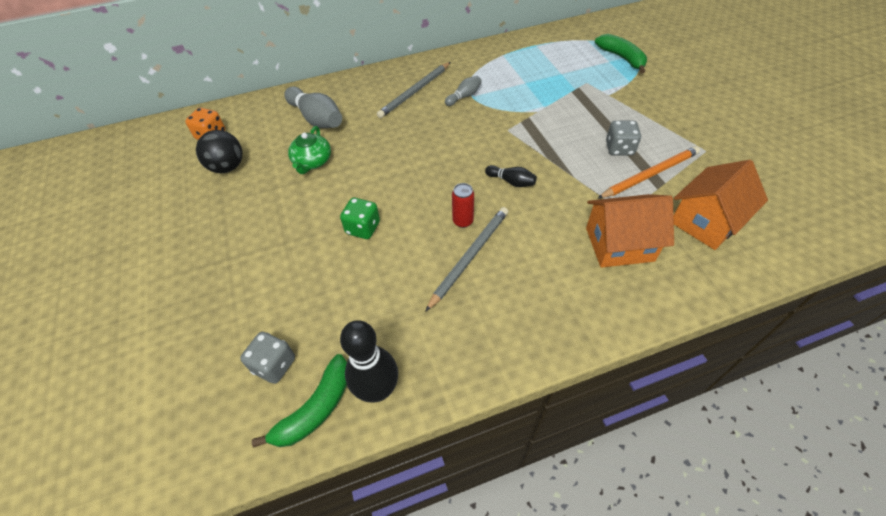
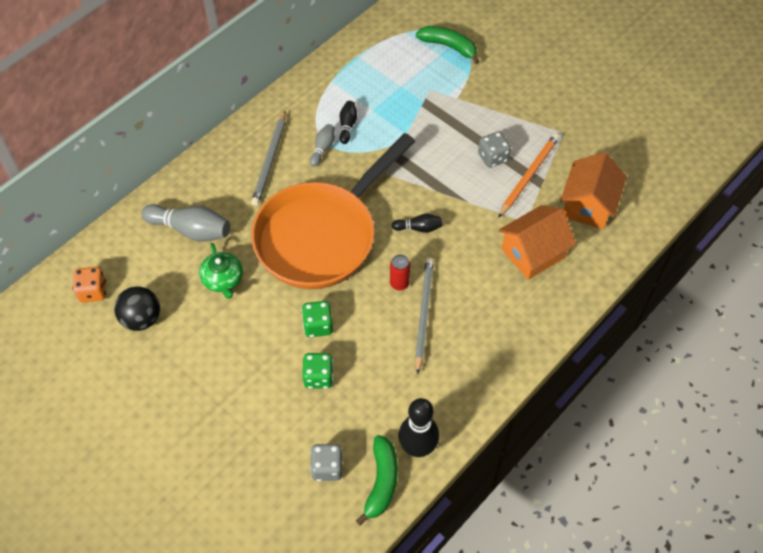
camera: 30 degrees left, 5 degrees up
(330, 273) = (318, 377): none -> green dice
(418, 158) = (322, 236): none -> orange pan
(496, 87) = (347, 126): none -> black bowling pin

